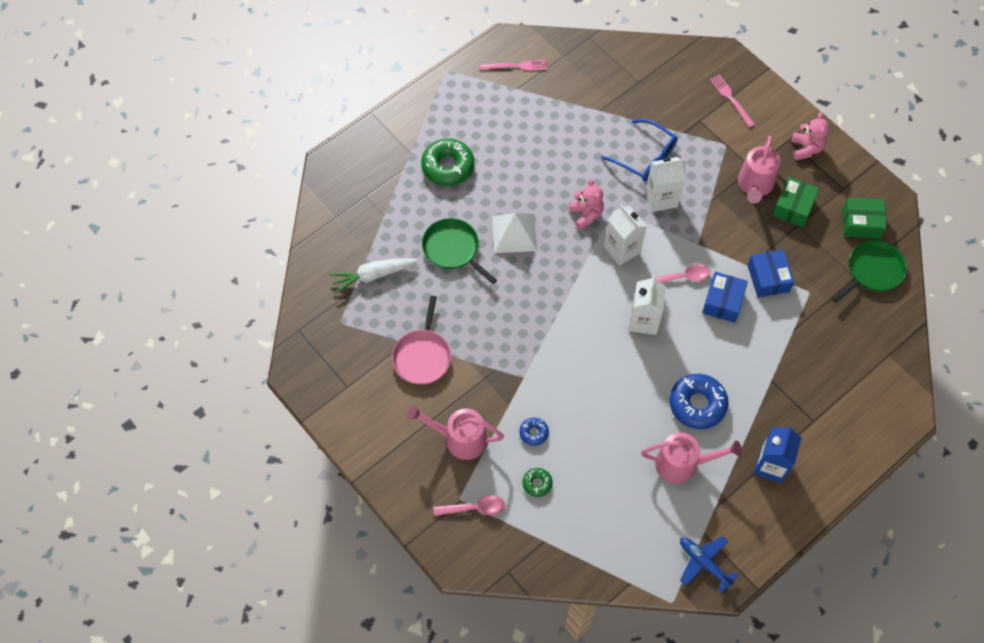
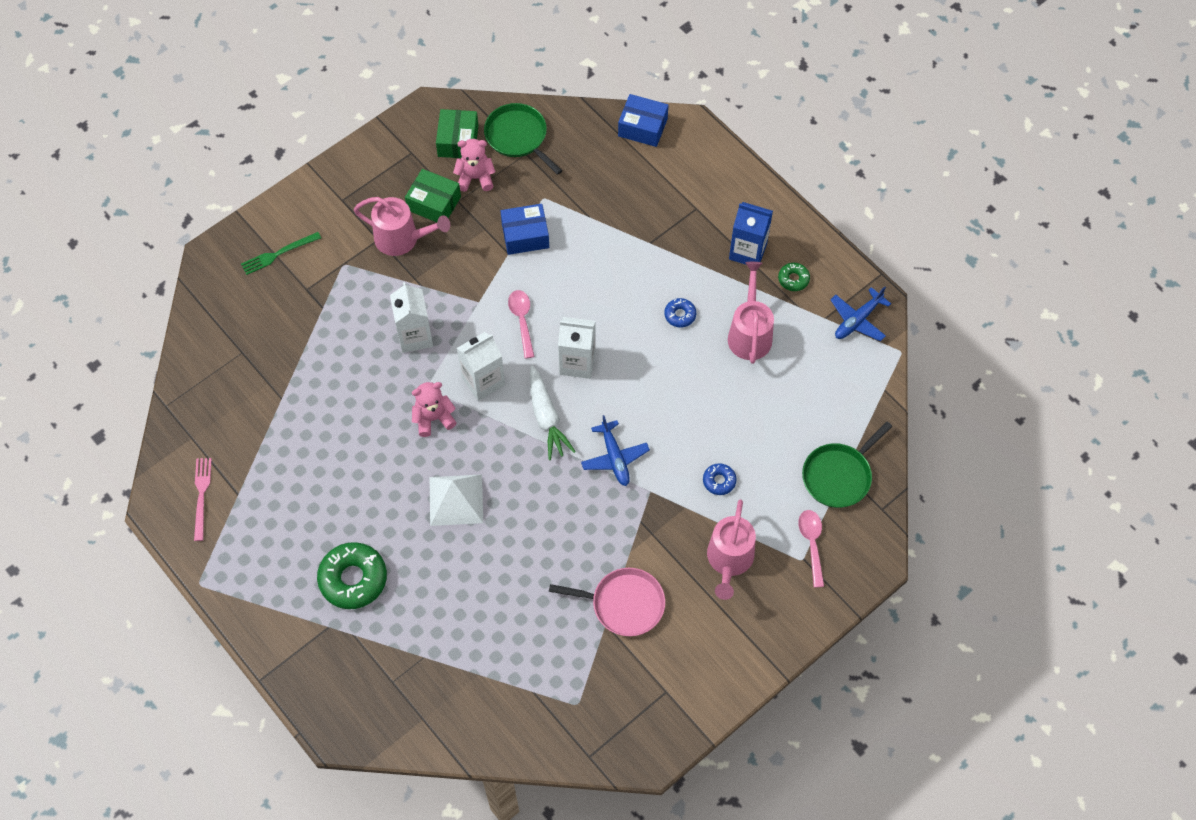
camera: 90 degrees left, 0 degrees up
(372, 276) = (512, 667): white carrot -> white carrot (546, 418)
(453, 249) = (476, 571): green pan -> green pan (839, 475)
(537, 483) = (779, 478): green donut -> green donut (793, 279)
(554, 350) = (614, 458): none -> blue plane
(645, 157) = (355, 350): blue glasses -> none
(697, 404) = (680, 315): blue donut -> blue donut, size x0.50
(723, 302) = (554, 282): blue box -> blue box (642, 127)
(731, 99) = (278, 254): pink fork -> green fork
(806, 149) = (355, 183): pink teddy bear -> pink teddy bear (475, 178)

